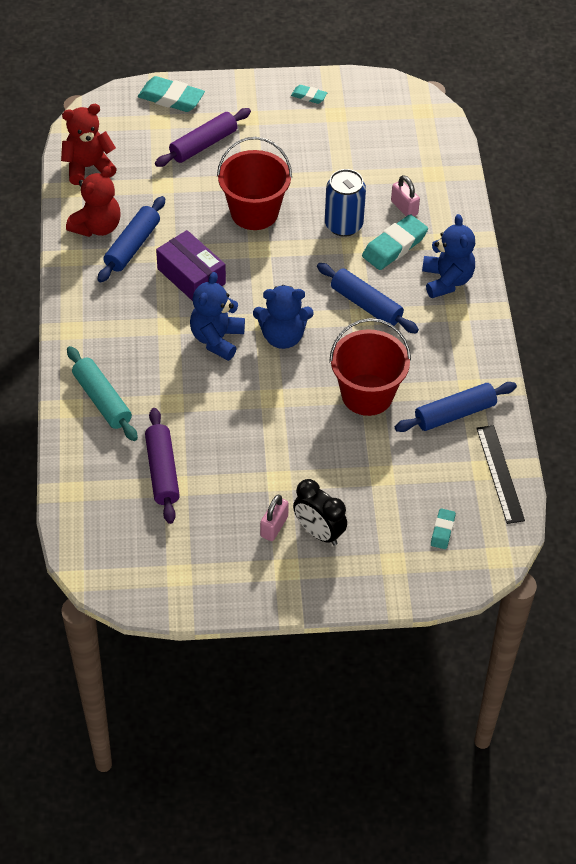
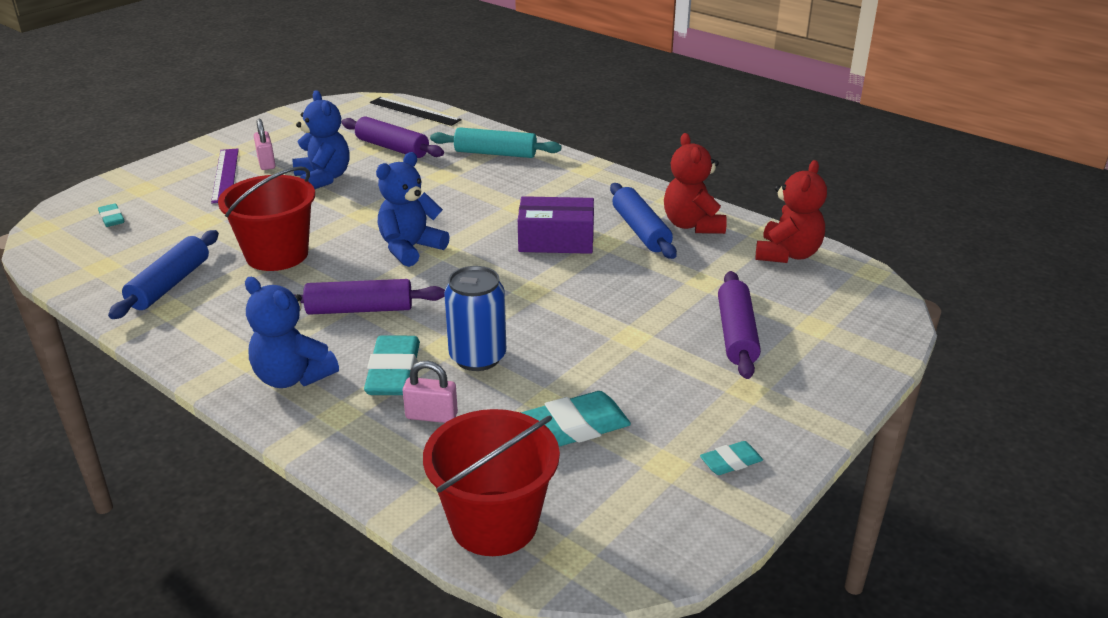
camera: 135 degrees right, 20 degrees down
(171, 98) = (850, 352): turquoise eraser -> turquoise eraser (573, 428)
(217, 339) = (465, 219): blue teddy bear -> blue teddy bear (323, 178)
(254, 212) = (584, 312): red bucket -> red bucket (494, 523)
(319, 532) = (225, 175): black clock -> purple ruler
(366, 305) = (360, 309): blue rolling pin -> purple rolling pin
(500, 474) = (82, 270): black ruler -> black ruler (414, 111)

